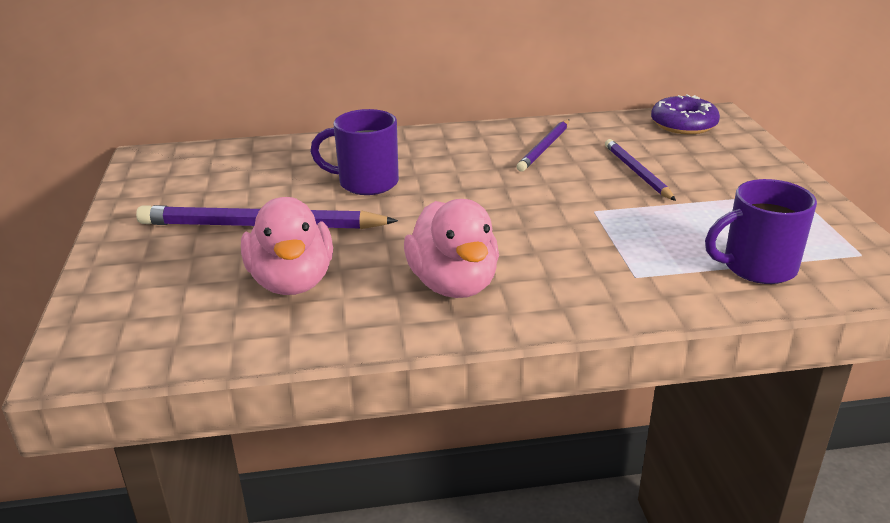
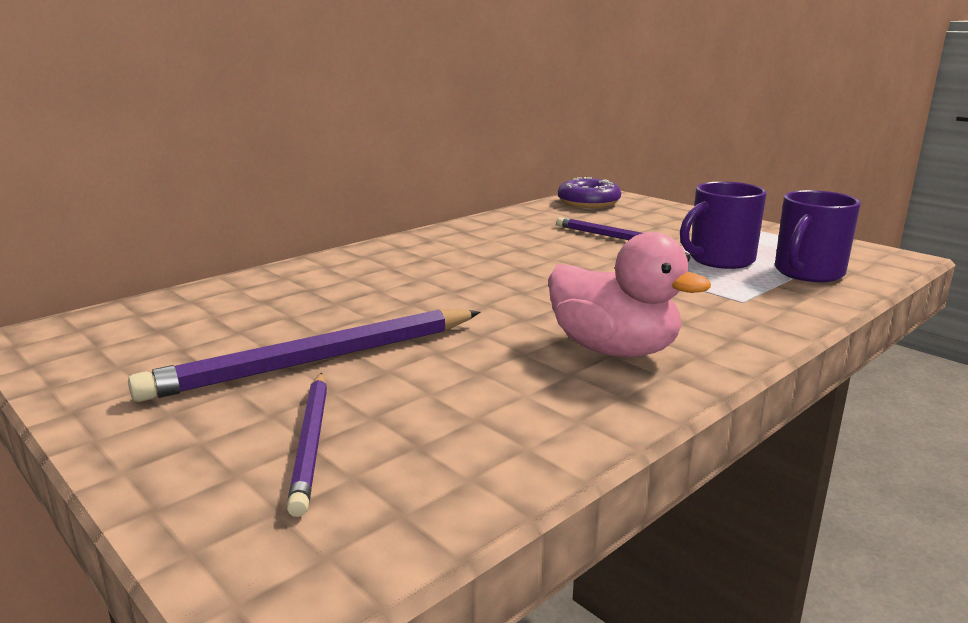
camera: 35 degrees left, 10 degrees down
(292, 282) = (444, 399): pink duck -> none
(366, 183) = (379, 296): purple mug -> purple mug (719, 260)
(544, 148) = (506, 236): purple pencil -> purple pencil (311, 442)

